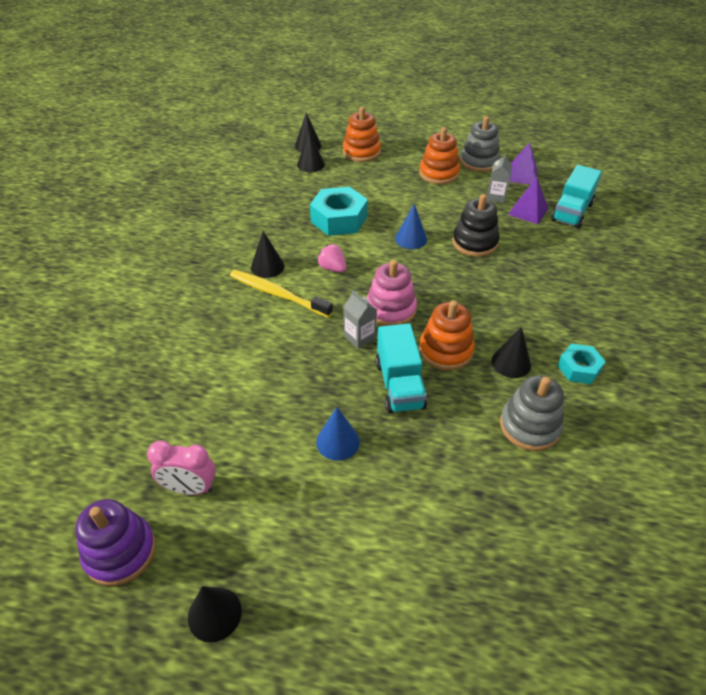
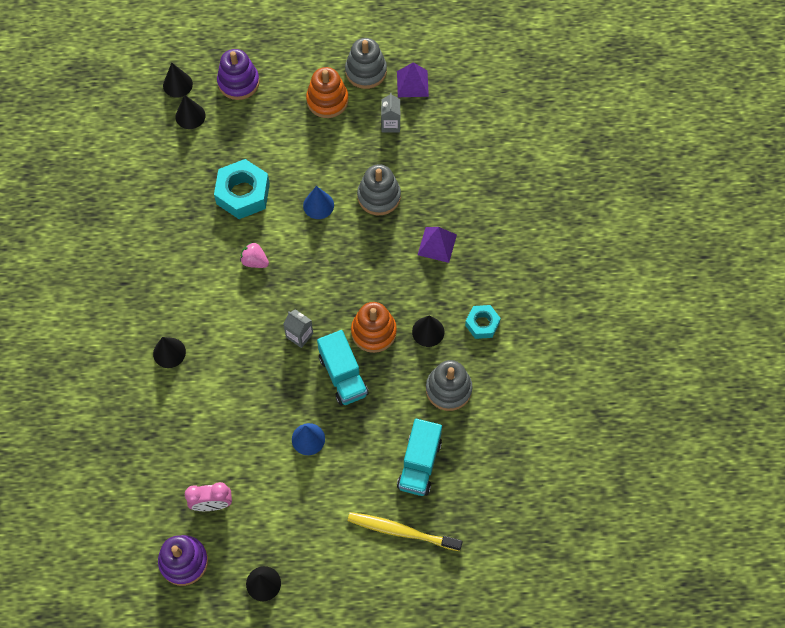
camera: 15 degrees left, 20 degrees up
(267, 266) = (194, 273): black cone -> black cone (169, 352)
(278, 294) = (215, 304): yellow toothbrush -> yellow toothbrush (402, 531)
(361, 152) = (238, 82): orange stacking toy -> purple stacking toy
(390, 310) = (319, 298): pink stacking toy -> none
(474, 243) = (379, 196): black stacking toy -> grey stacking toy
(528, 211) = (424, 139): purple pyramid -> purple pyramid (437, 244)
(571, 212) = (465, 131): turquoise truck -> turquoise truck (419, 464)

